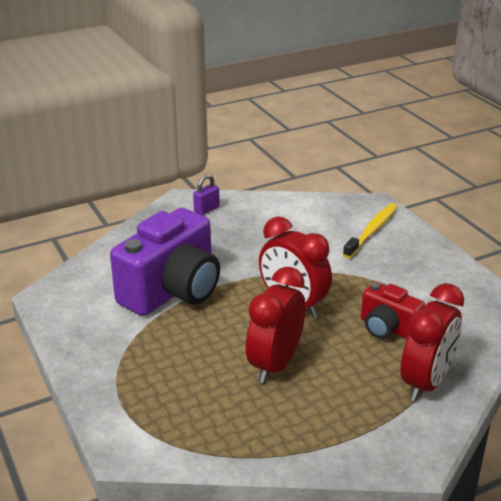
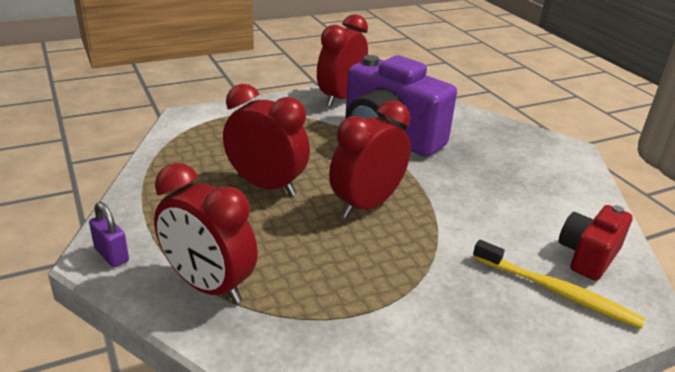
camera: 90 degrees right, 0 degrees up
(77, 323) = (340, 98): none -> red clock
(206, 209) = (554, 162): purple padlock -> purple padlock (112, 255)
(387, 328) = (317, 270): red camera -> red camera (588, 256)

